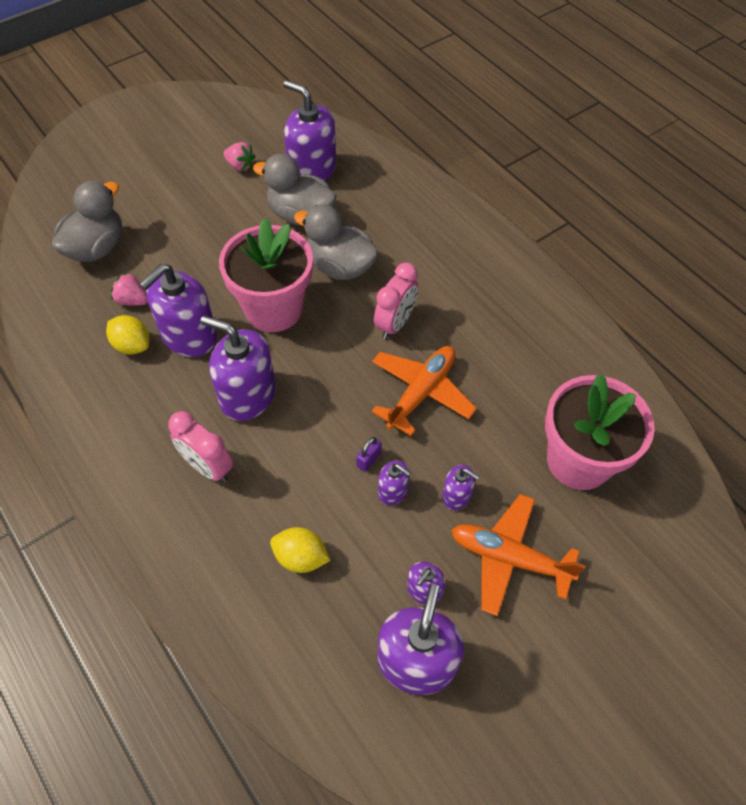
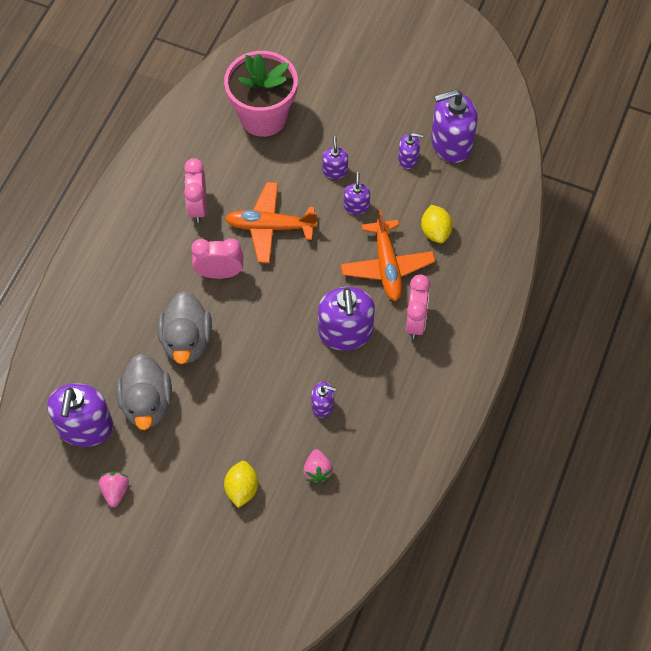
camera: 120 degrees left, 5 degrees up
(96, 248) = (284, 541): grey duck -> none
(132, 345) = (357, 439): yellow lemon -> yellow lemon (242, 489)
(189, 336) = (322, 405): purple soap dispenser -> purple soap dispenser, size x0.50
(273, 309) = (259, 362): pink flower pot -> none
(369, 459) = (343, 231): purple padlock -> none
(488, 342) = (198, 206): none -> pink clock
(509, 558) = (357, 126): orange plane -> orange plane (387, 266)

